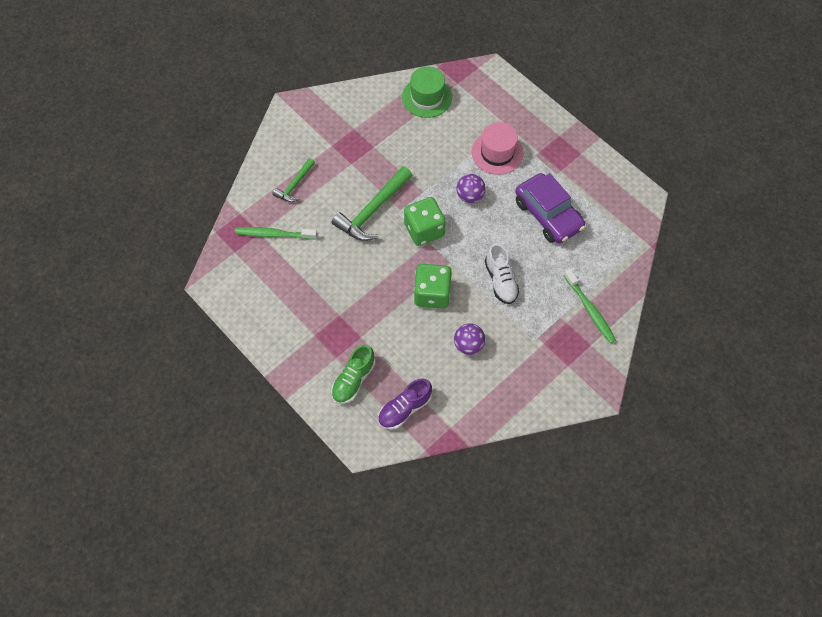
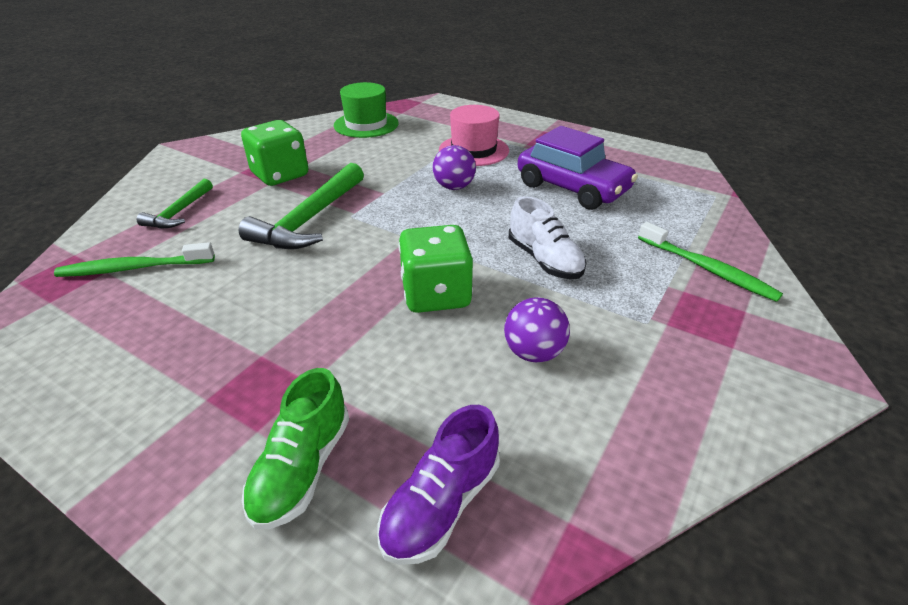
camera: 15 degrees left, 25 degrees down
(424, 230) = (398, 226): green dice -> green dice (280, 175)

